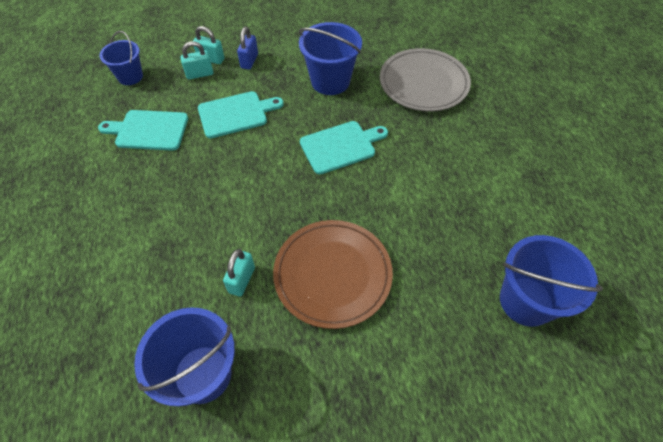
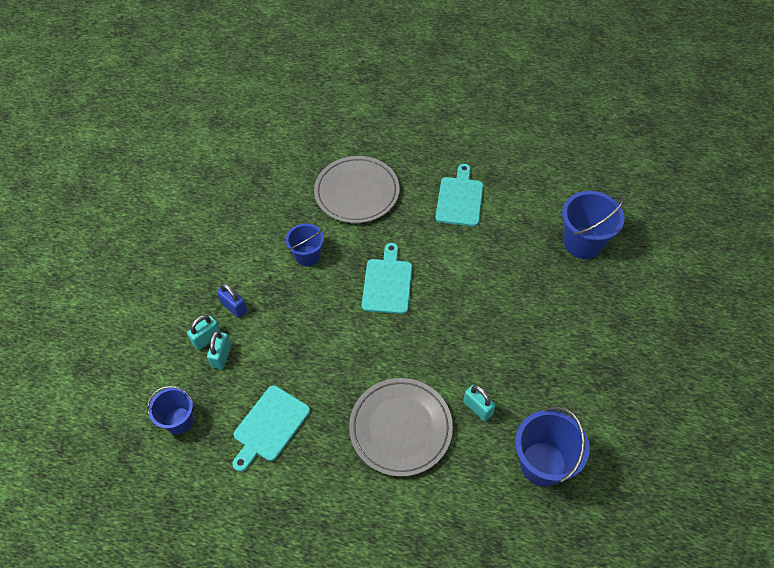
camera: 60 degrees left, 0 degrees up
(188, 223) = (400, 428): none -> grey plate
(236, 114) = (297, 345): turquoise cutting board -> turquoise cutting board (460, 199)
(330, 81) = (307, 256): blue bucket -> blue bucket, size x0.63
(332, 274) = (505, 345): brown plate -> none

